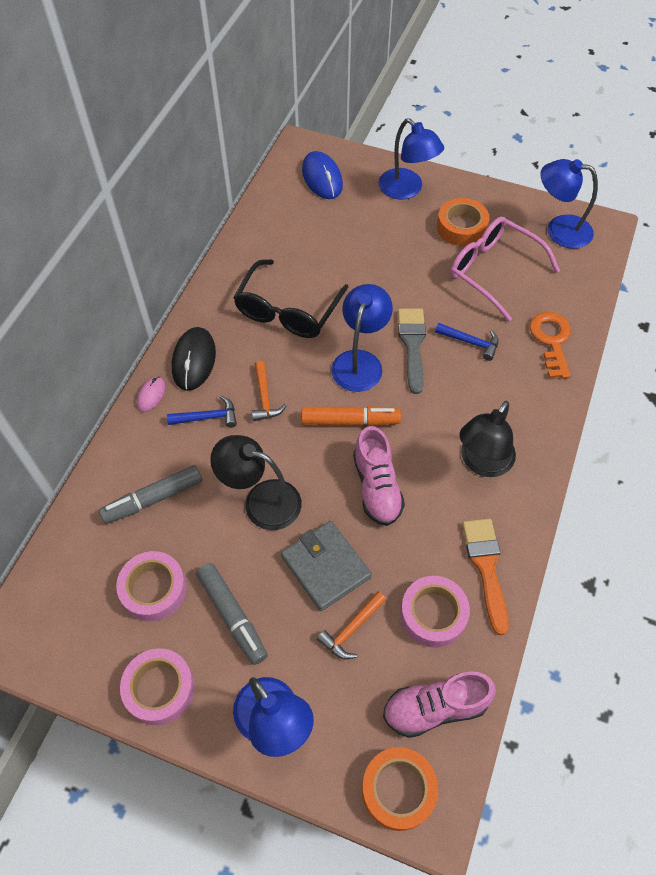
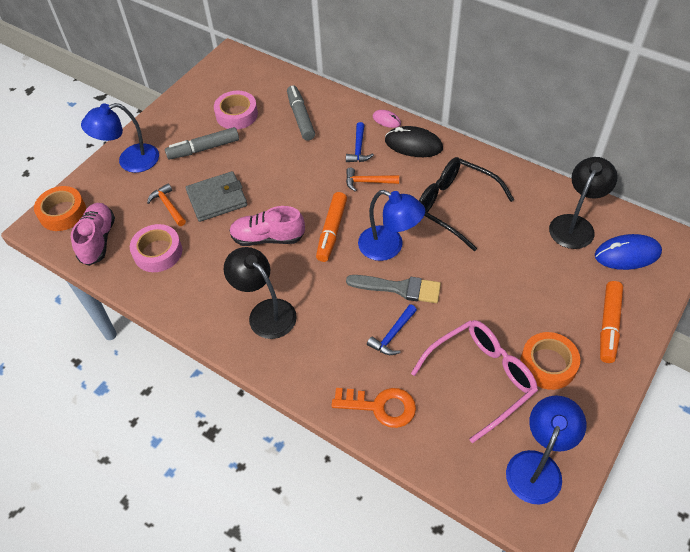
camera: 105 degrees right, 5 degrees down
(159, 689) = (174, 114): pink tape -> none
(261, 501) = (280, 171): black lamp -> black lamp (575, 225)
(407, 190) = (609, 325): blue lamp -> orange marker
(486, 567) = (177, 292): orange brush -> none

